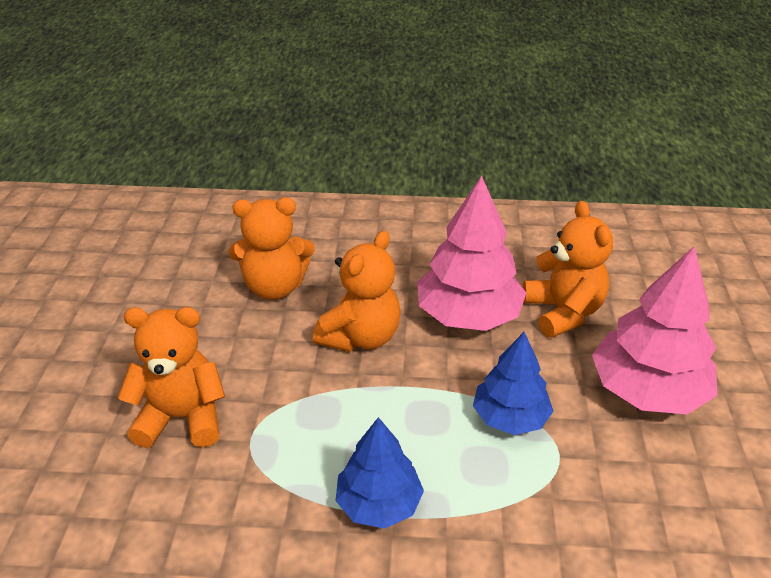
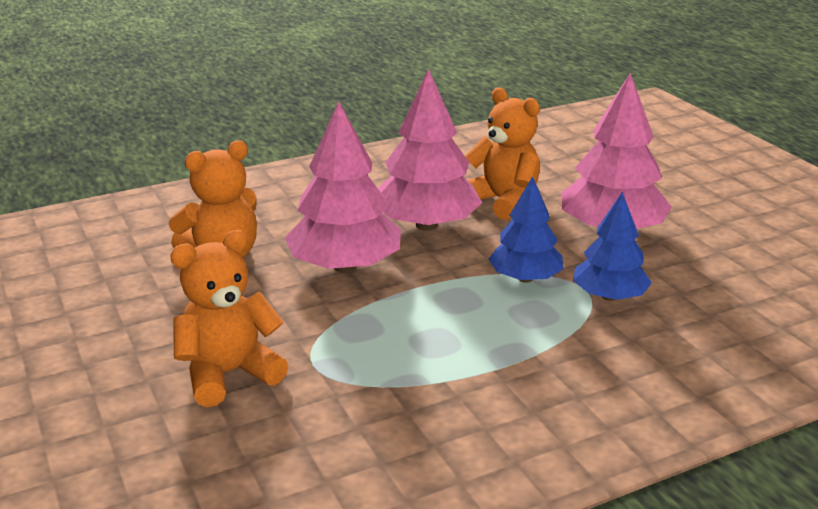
camera: 30 degrees left, 10 degrees down
(361, 337) = (345, 266): orange teddy bear -> pink tree
(379, 503) = (473, 366): blue tree -> blue tree (609, 296)

